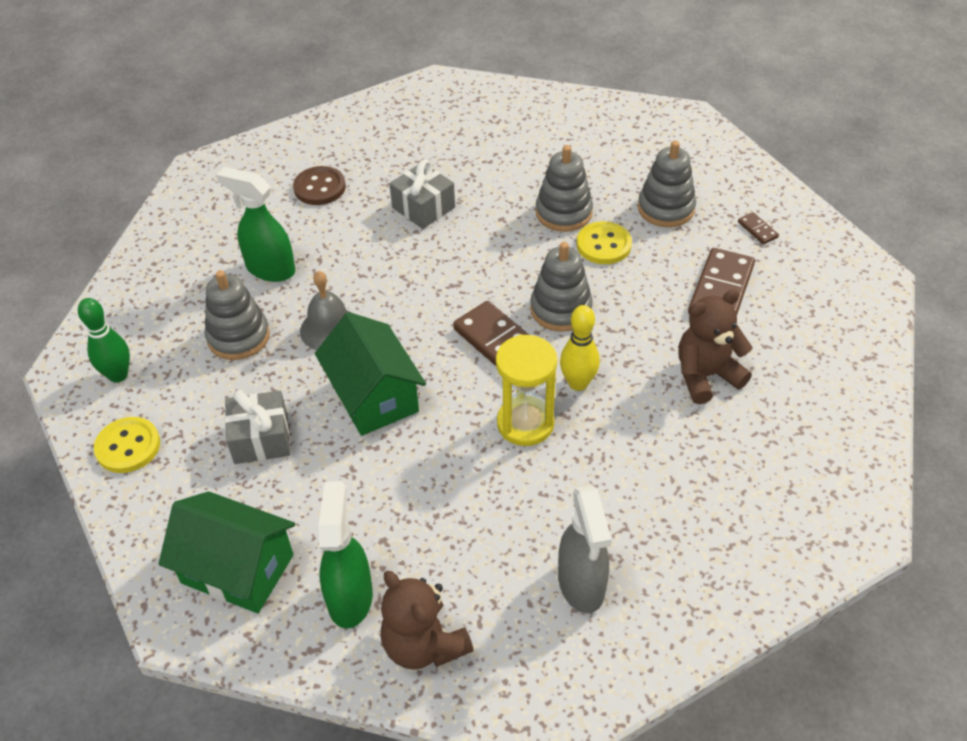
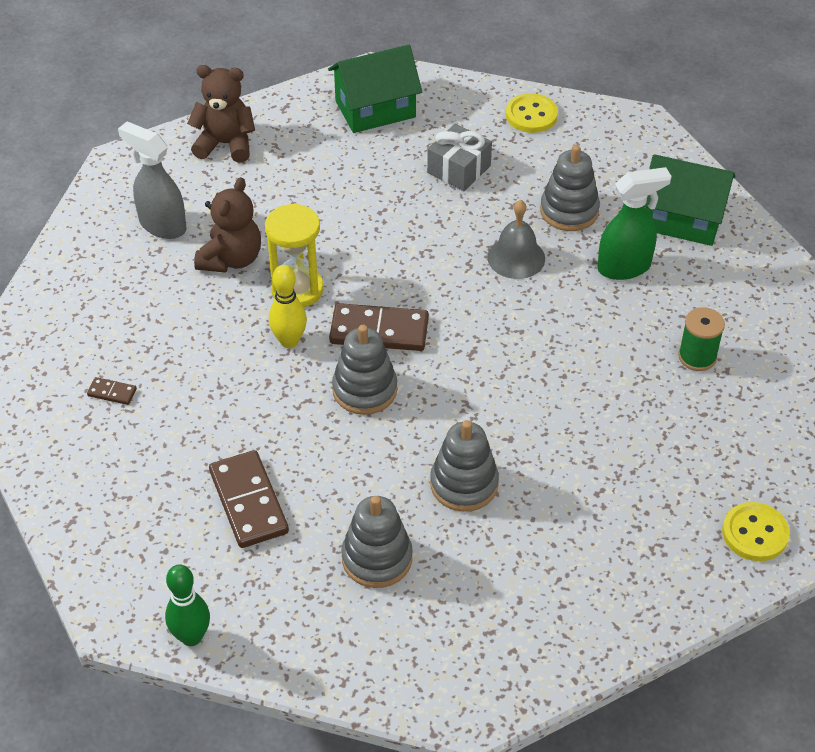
camera: 135 degrees right, 0 degrees up
(118, 375) = (605, 141): green bowling pin -> green bowling pin (191, 637)
(319, 187) = (697, 357): brown button -> green spool
(350, 597) = (294, 137): green spray bottle -> none
(374, 396) = (422, 238): green house -> green house (682, 219)
(423, 207) = (587, 401): grey gift -> none
(603, 245) = (393, 475): yellow button -> yellow button (755, 533)
(706, 376) = (196, 412): brown teddy bear -> brown teddy bear (231, 259)
(757, 230) = (268, 596): brown domino -> brown domino (112, 392)

